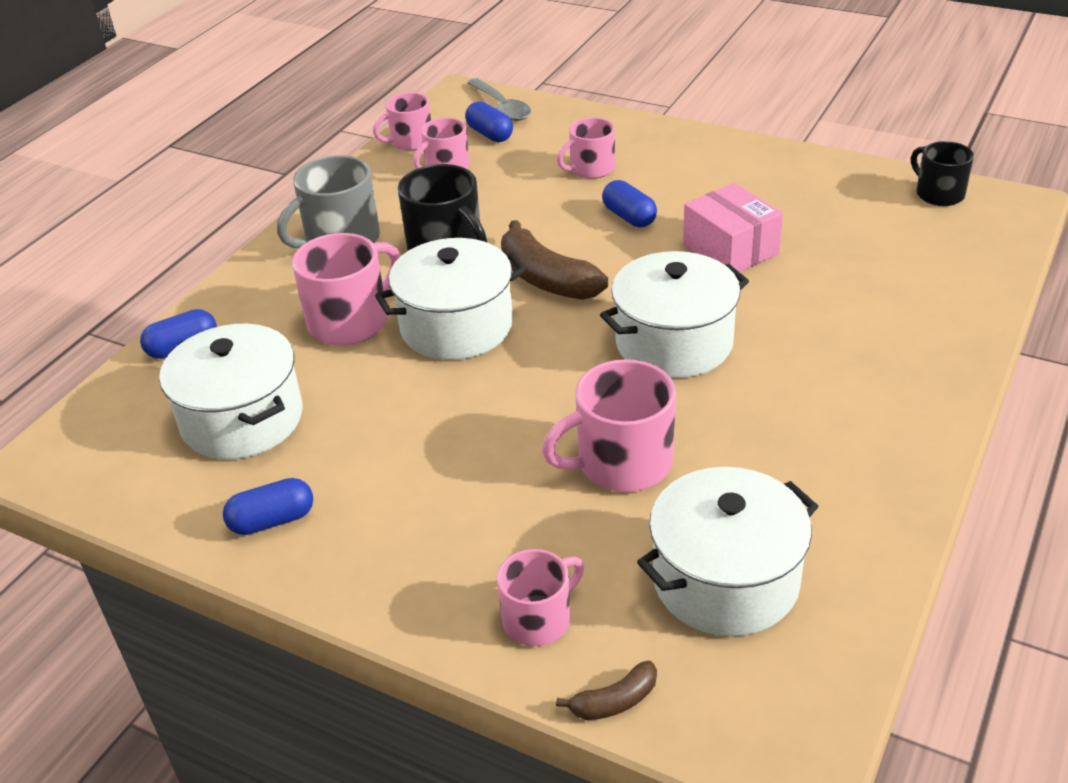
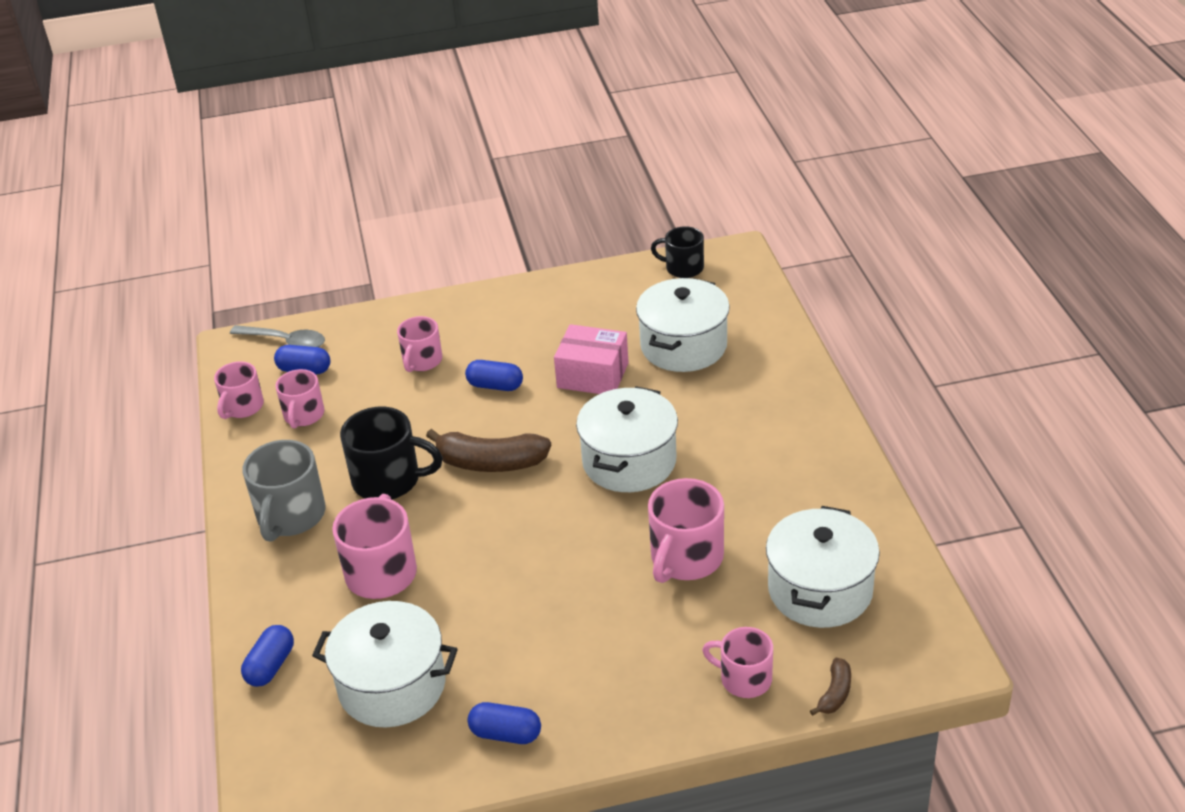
camera: 40 degrees left, 0 degrees up
(272, 521) = (506, 734): blue capsule -> blue capsule turned 75 degrees clockwise
(456, 326) = (467, 531): white pot -> white pot (683, 346)
(539, 619) = (744, 679): pink mug -> pink mug turned 75 degrees counterclockwise

